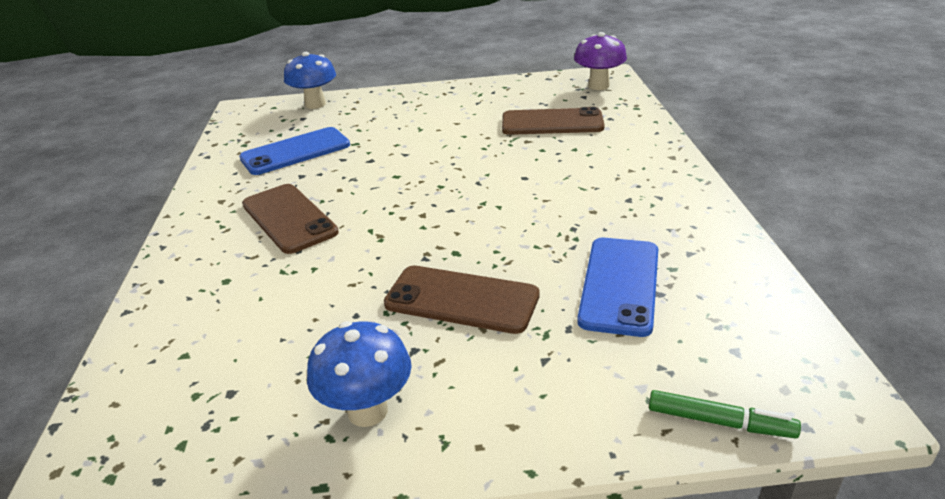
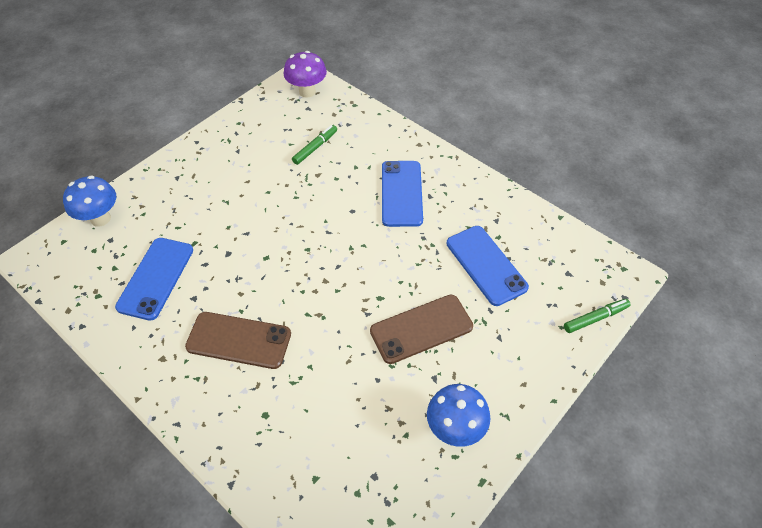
camera: 45 degrees left, 20 degrees up
(552, 123) = (315, 147): brown phone -> green marker
(597, 185) = (401, 193): none -> blue phone

